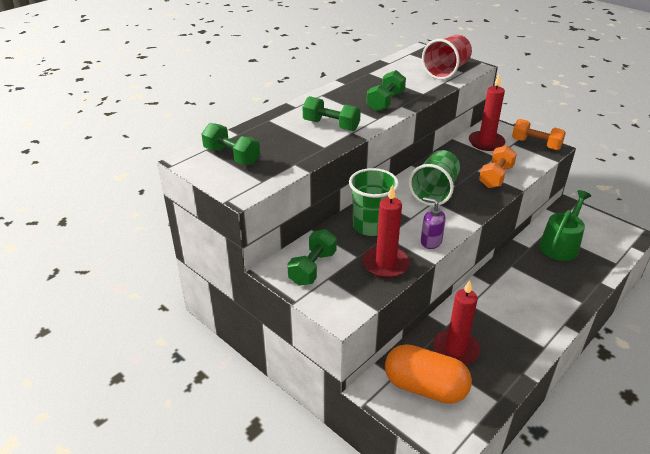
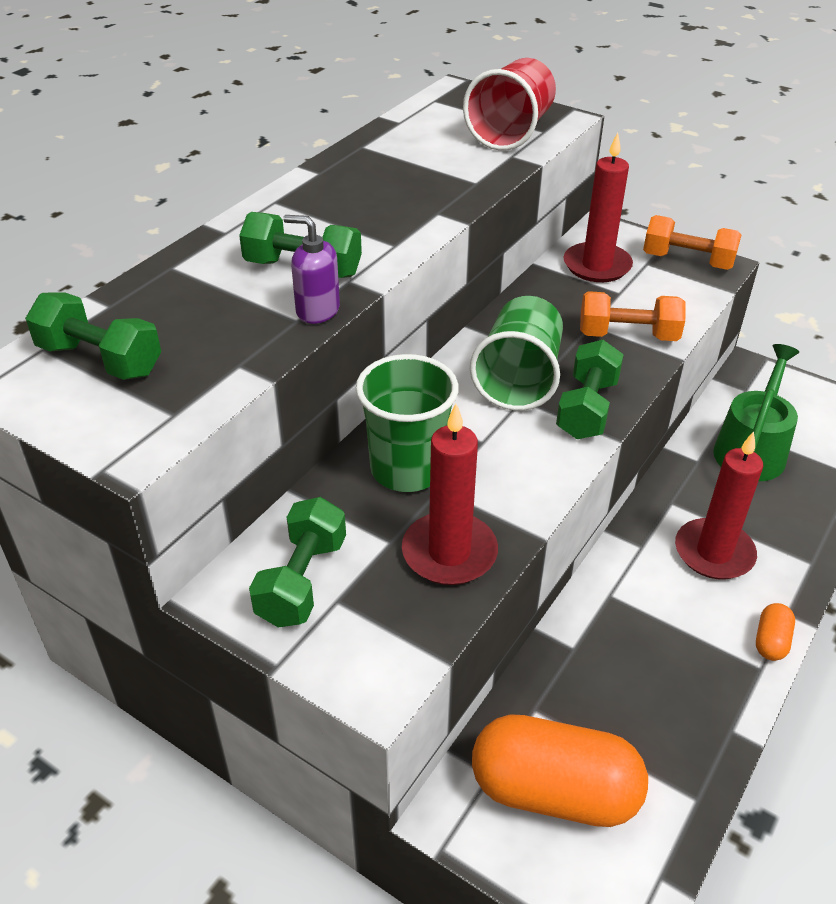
camera: 10 degrees left, 5 degrees up
(385, 102) = (405, 206): green dumbbell -> green dumbbell (587, 408)
(430, 242) = (530, 491): purple soap dispenser -> purple soap dispenser (317, 310)
(455, 349) = (599, 697): red candle -> red candle (714, 552)
(496, 177) = (628, 335): orange dumbbell -> orange dumbbell turned 75 degrees clockwise
(552, 335) = (771, 641): none -> orange capsule

